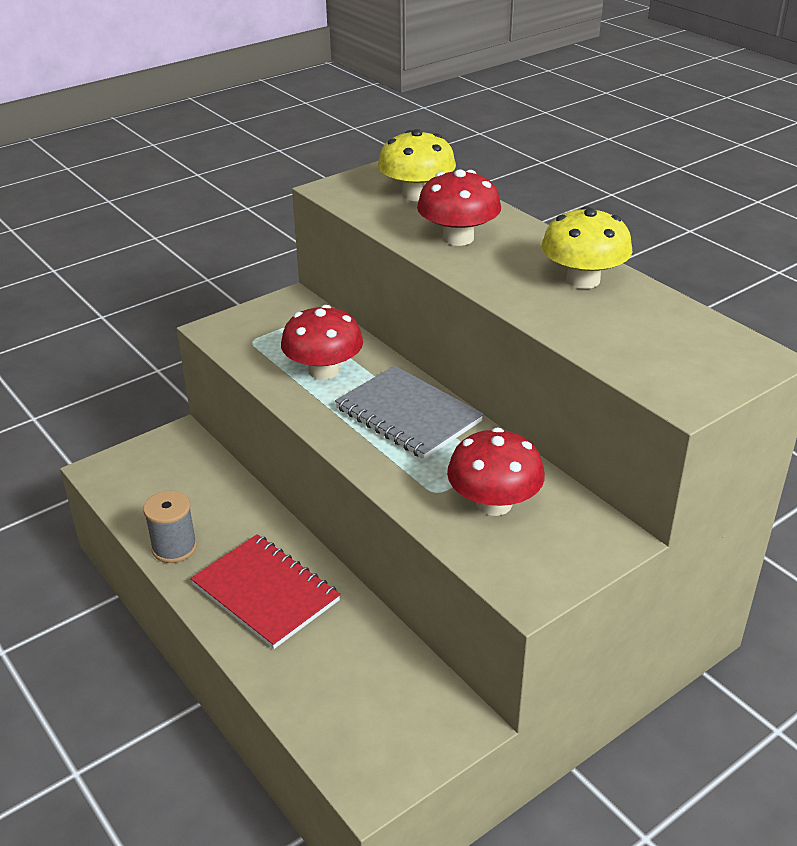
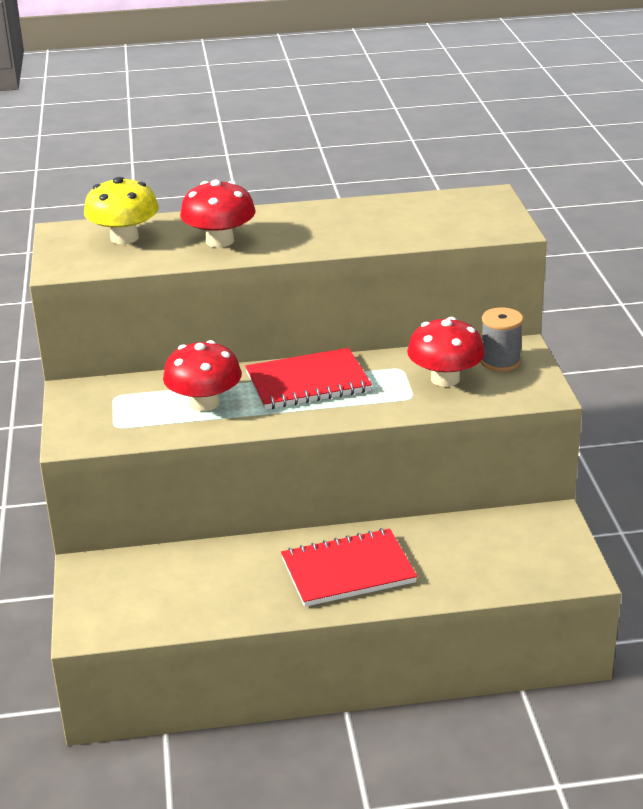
camera: 60 degrees left, 5 degrees down
(174, 547) = (246, 607): grey spool -> grey spool (500, 361)
(408, 415) = (308, 382): grey notebook -> red notebook
(583, 280) = (337, 217): yellow mushroom -> none

